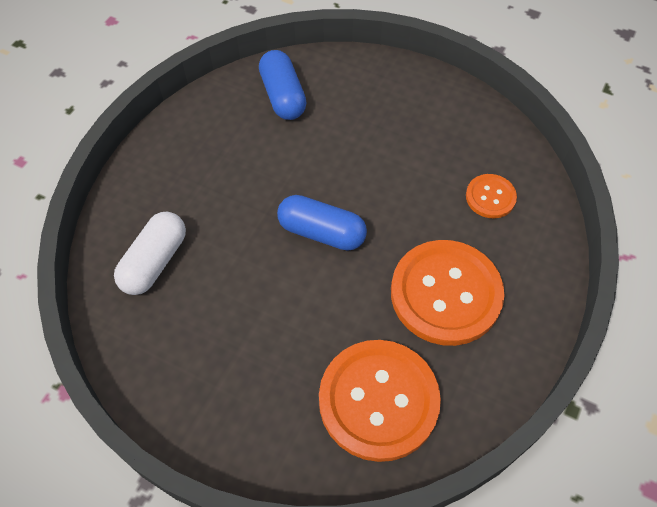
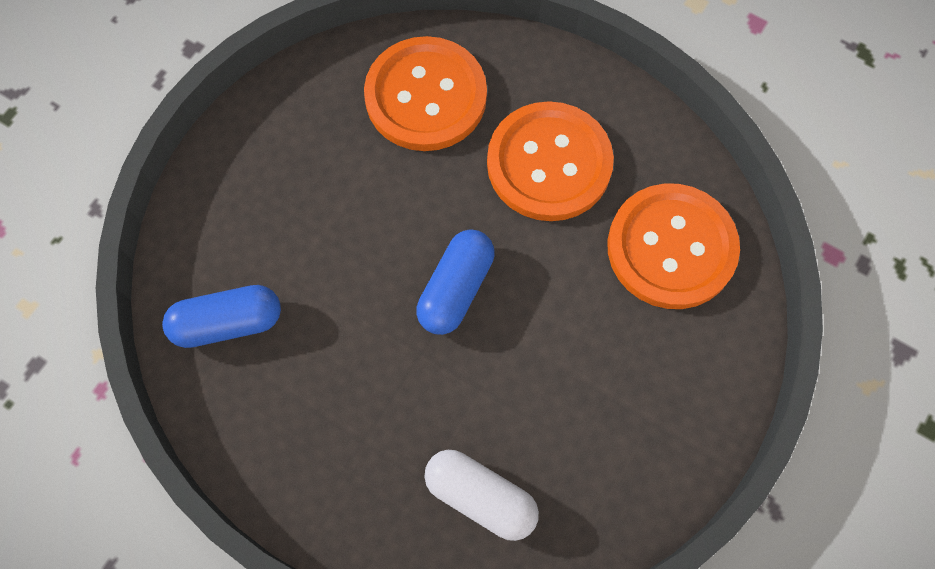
camera: 85 degrees left, 10 degrees up
(490, 197) = (426, 96): orange button -> orange button, size x2.06

